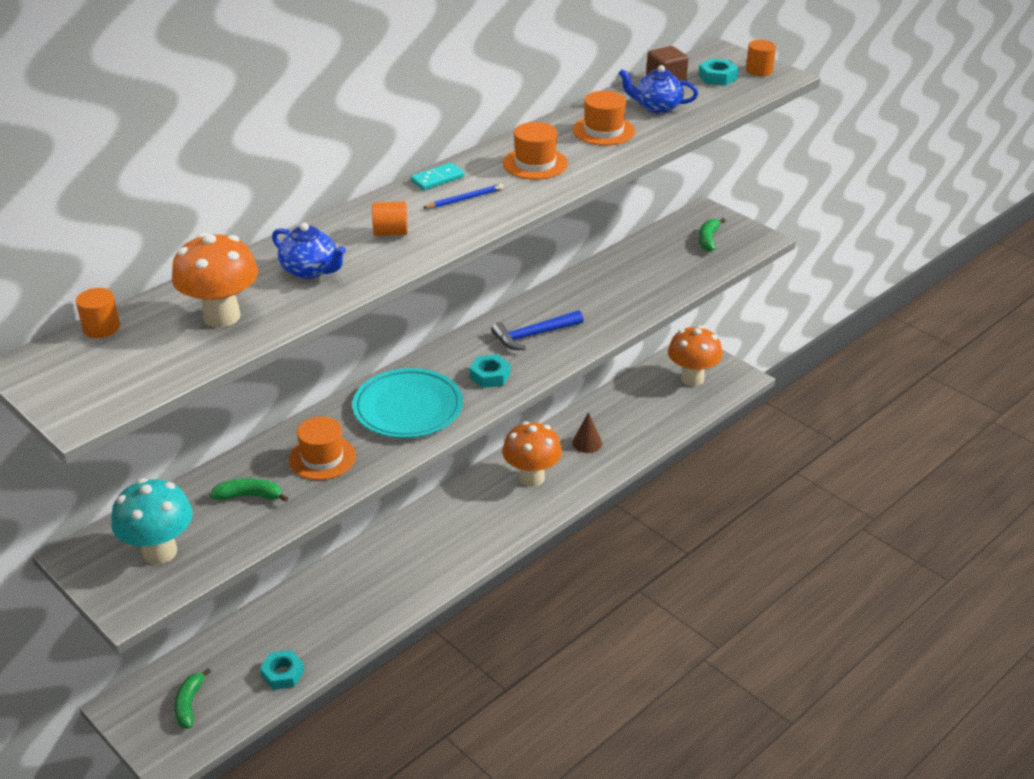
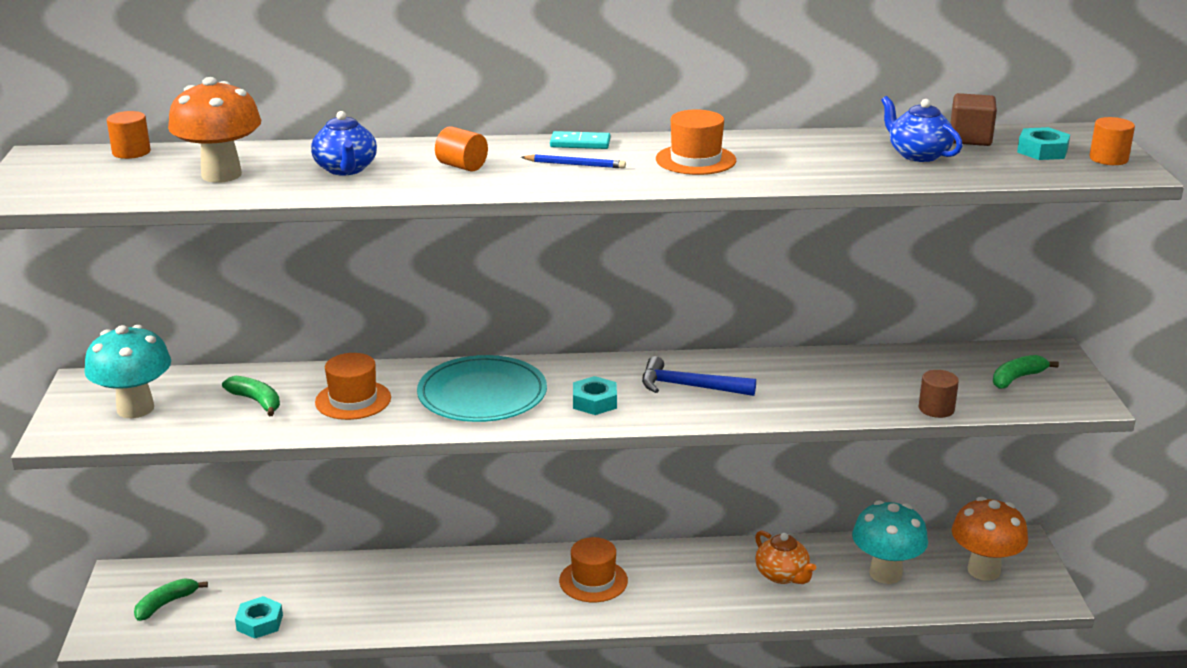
camera: 40 degrees right, 10 degrees down
(531, 478) = (684, 578): orange mushroom -> none
(587, 443) = (782, 575): brown cone -> orange teapot
(603, 131) = (819, 156): orange hat -> orange hat (593, 581)
(643, 409) = (885, 573): none -> turquoise mushroom
(691, 282) = (936, 409): none -> brown cylinder

